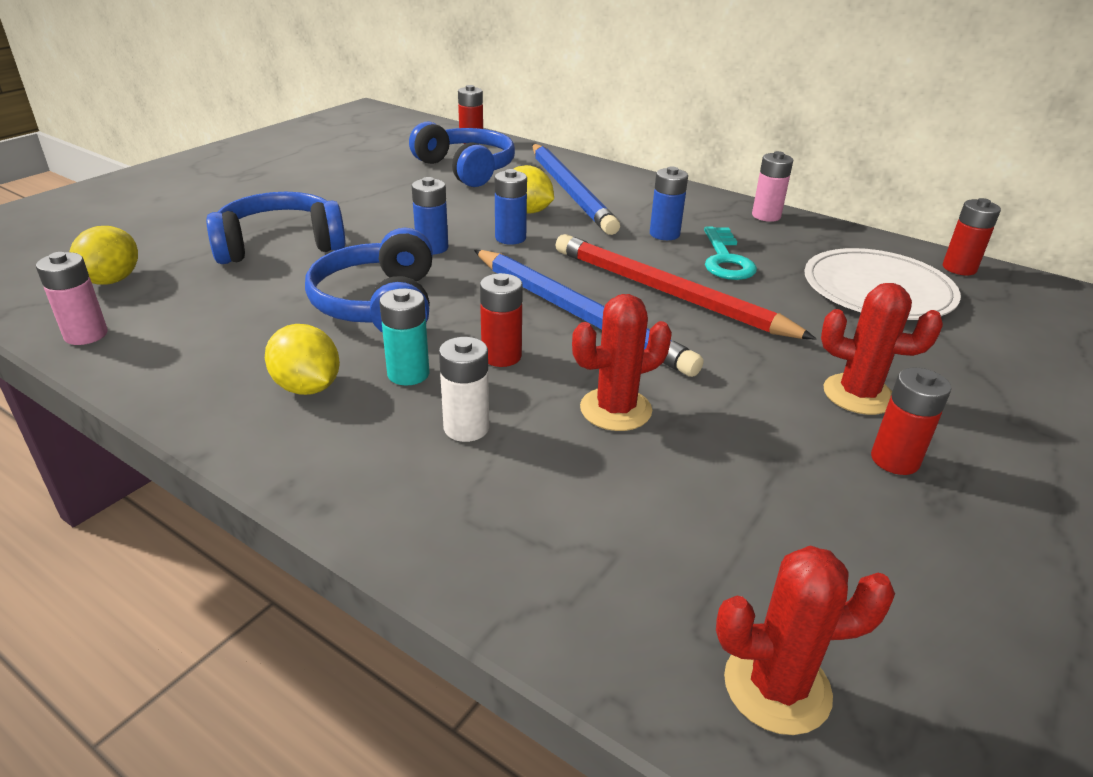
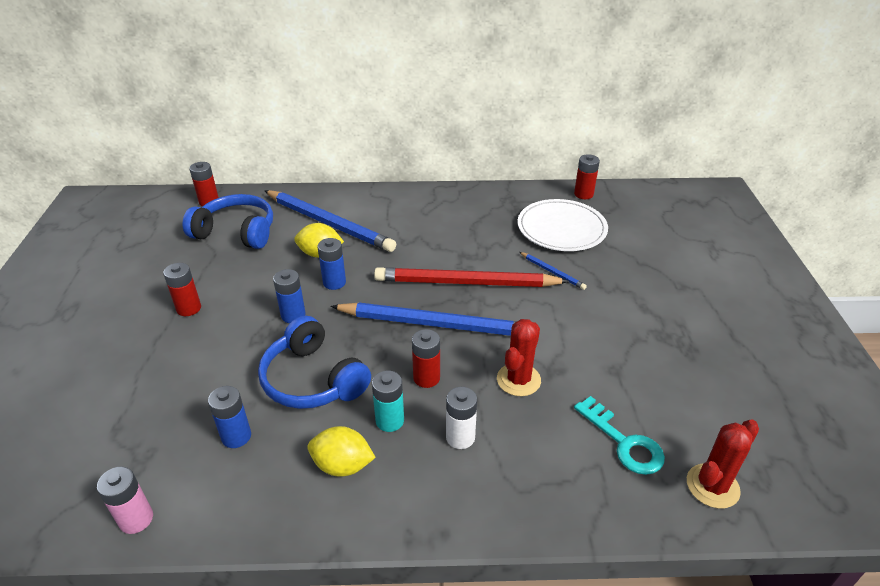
camera: 35 degrees left, 5 degrees up
(112, 280) = (89, 465): yellow lemon -> none
(280, 245) = (182, 366): blue headphones -> none
(664, 234) = (421, 236): blue battery -> blue battery (236, 436)
(725, 259) = (472, 241): turquoise key -> turquoise key (624, 442)
(766, 216) = (461, 195): pink battery -> none
(806, 326) = (552, 272): none -> blue pencil
(858, 394) = (611, 306): red cactus -> none
(895, 460) = (656, 338): red battery -> red battery (189, 308)

